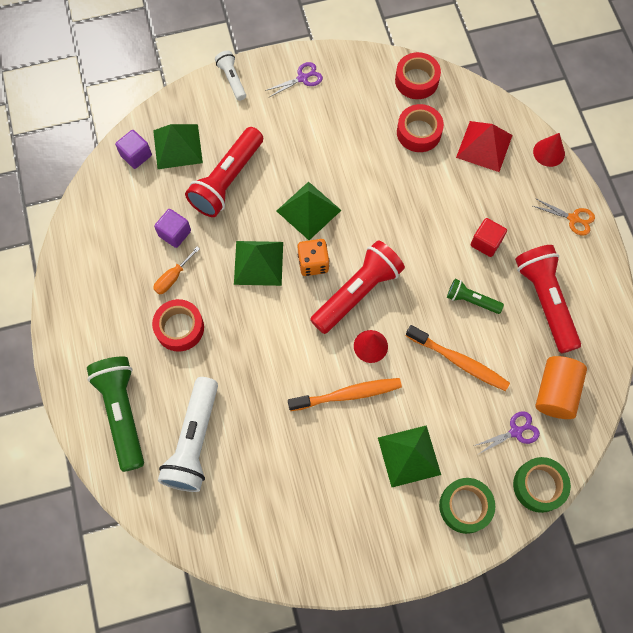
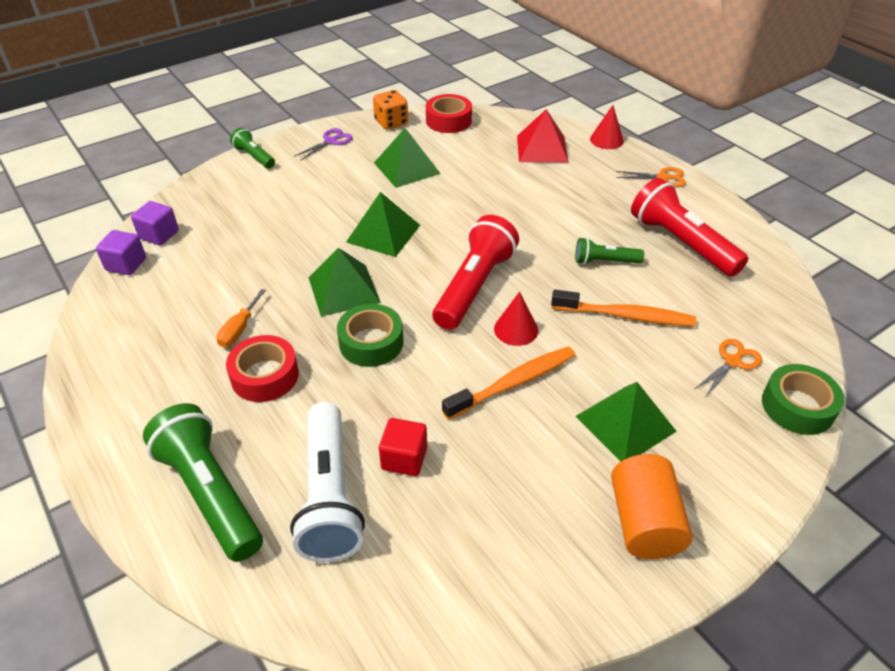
camera: 20 degrees left, 25 degrees down
(174, 233) = (228, 289): purple cube -> purple cube (126, 264)
(177, 146) = (208, 217): green pyramid -> green pyramid (406, 168)
(227, 180) = (277, 231): red flashlight -> none
(232, 79) = (254, 156): white flashlight -> green flashlight
(313, 263) = (409, 274): orange dice -> orange dice (391, 122)
(419, 132) = (471, 153): red tape -> none
(465, 506) = (728, 456): green tape -> green tape (371, 342)
(486, 242) = (589, 214): red cube -> red cube (404, 458)
(516, 431) = (732, 361): purple scissors -> orange scissors
(555, 392) = (749, 314): orange cylinder -> orange cylinder (644, 522)

